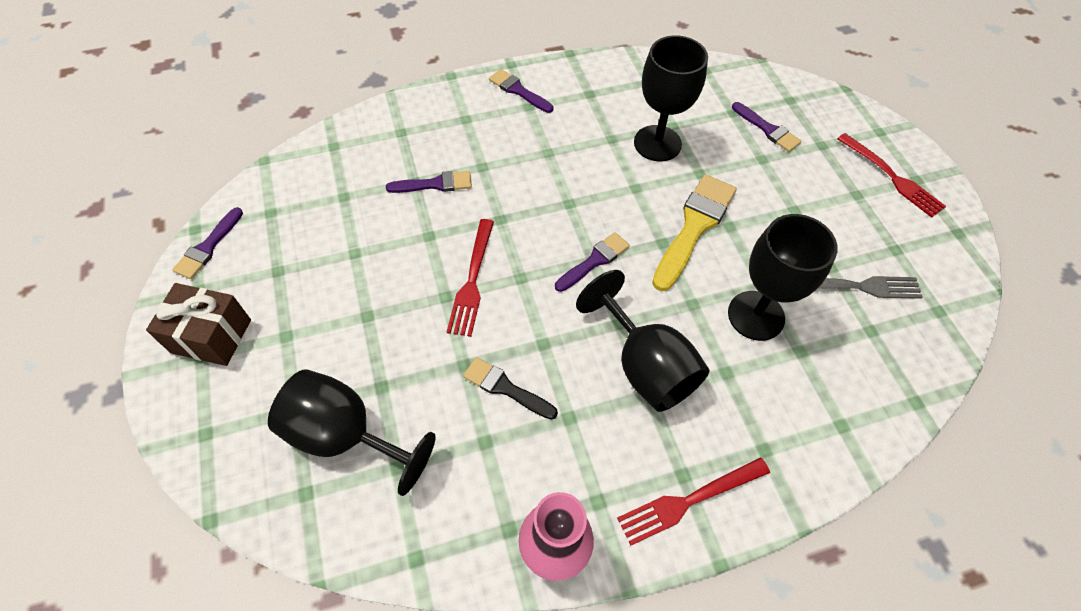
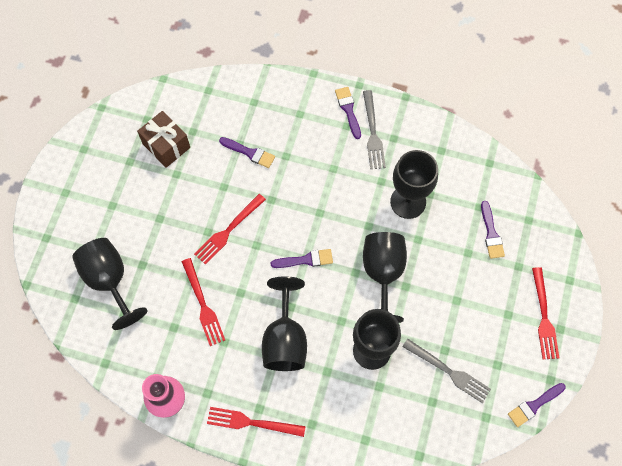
camera: 35 degrees right, 10 degrees up
(208, 247) = (102, 124): purple brush -> purple brush (534, 405)
(211, 336) = (76, 183): brown gift -> brown gift (166, 146)
(505, 388) = (203, 305): black brush -> red fork
(563, 99) = (373, 133): none -> grey fork
(694, 227) = (382, 274): yellow brush -> black goblet

